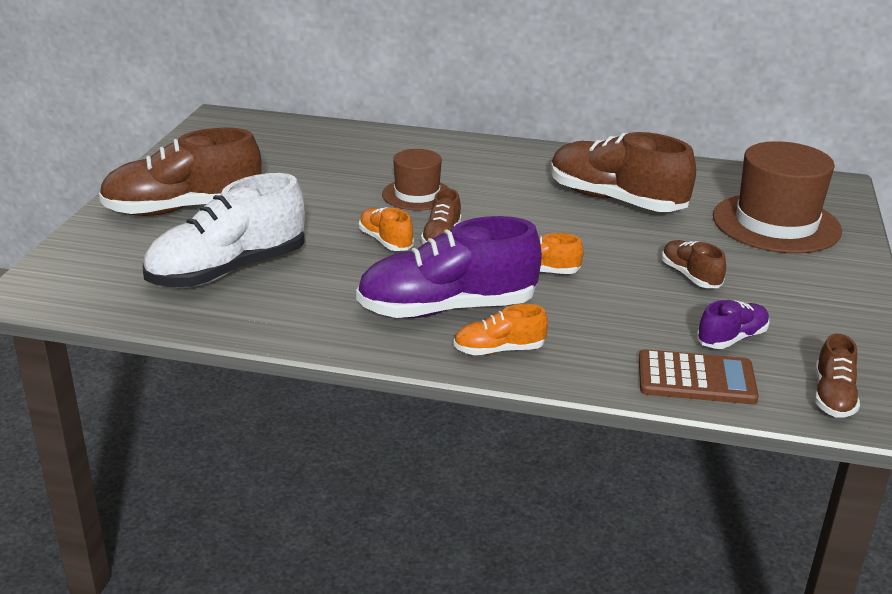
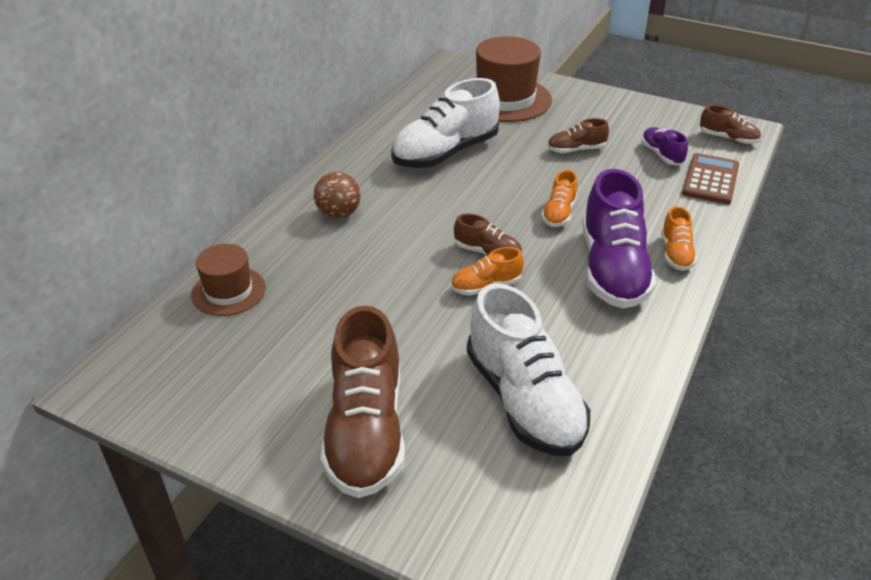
camera: 75 degrees left, 10 degrees up
(417, 195) = (394, 254): brown hat -> brown hat (228, 291)
(466, 164) = (338, 214): none -> brown ball
(616, 200) = (445, 153): brown shoe -> white shoe

